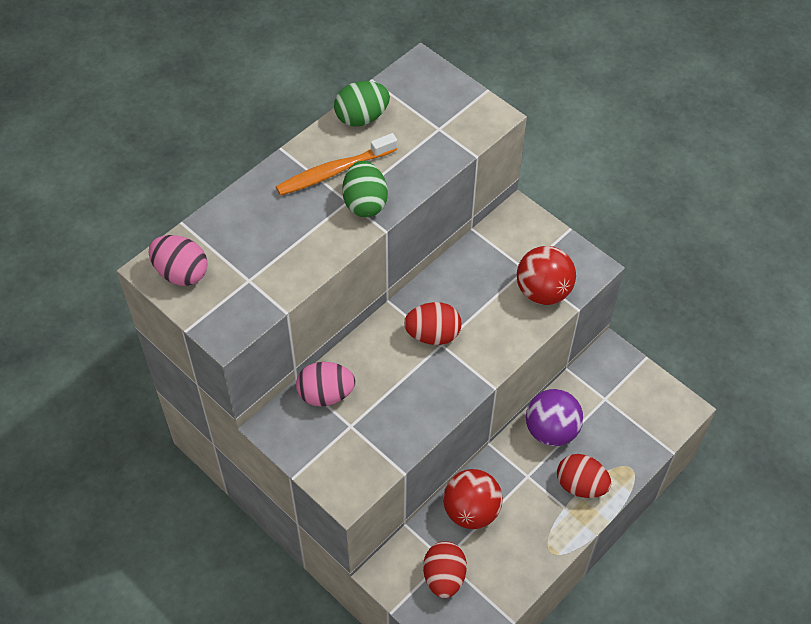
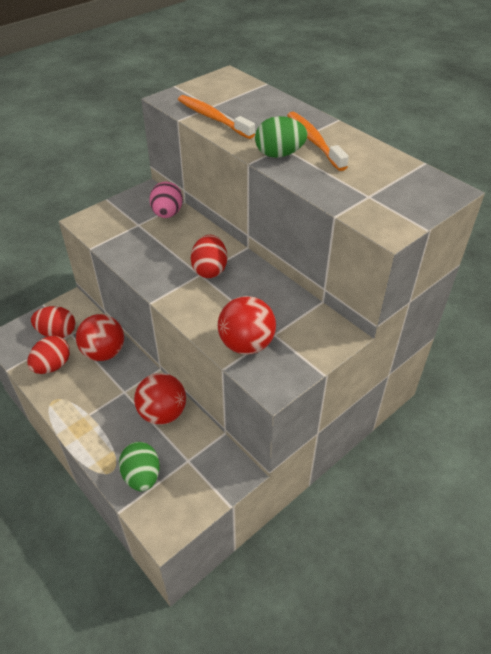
camera: 95 degrees right, 10 degrees down
(181, 273) = (222, 83): pink egg -> none
(281, 274) = (213, 118): none -> orange toothbrush
(362, 117) = (377, 156): green egg -> green egg (142, 476)
(551, 430) = (162, 413): purple ball -> red ball
(580, 485) = (105, 428): red egg -> red egg (52, 366)

